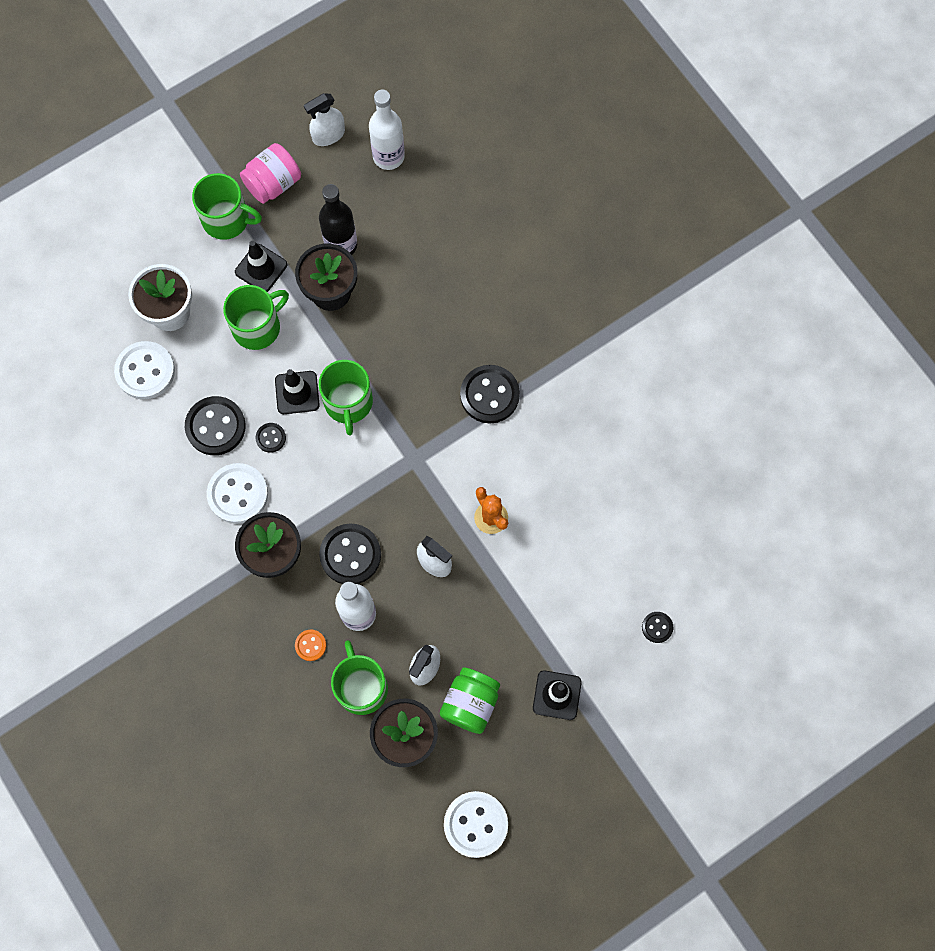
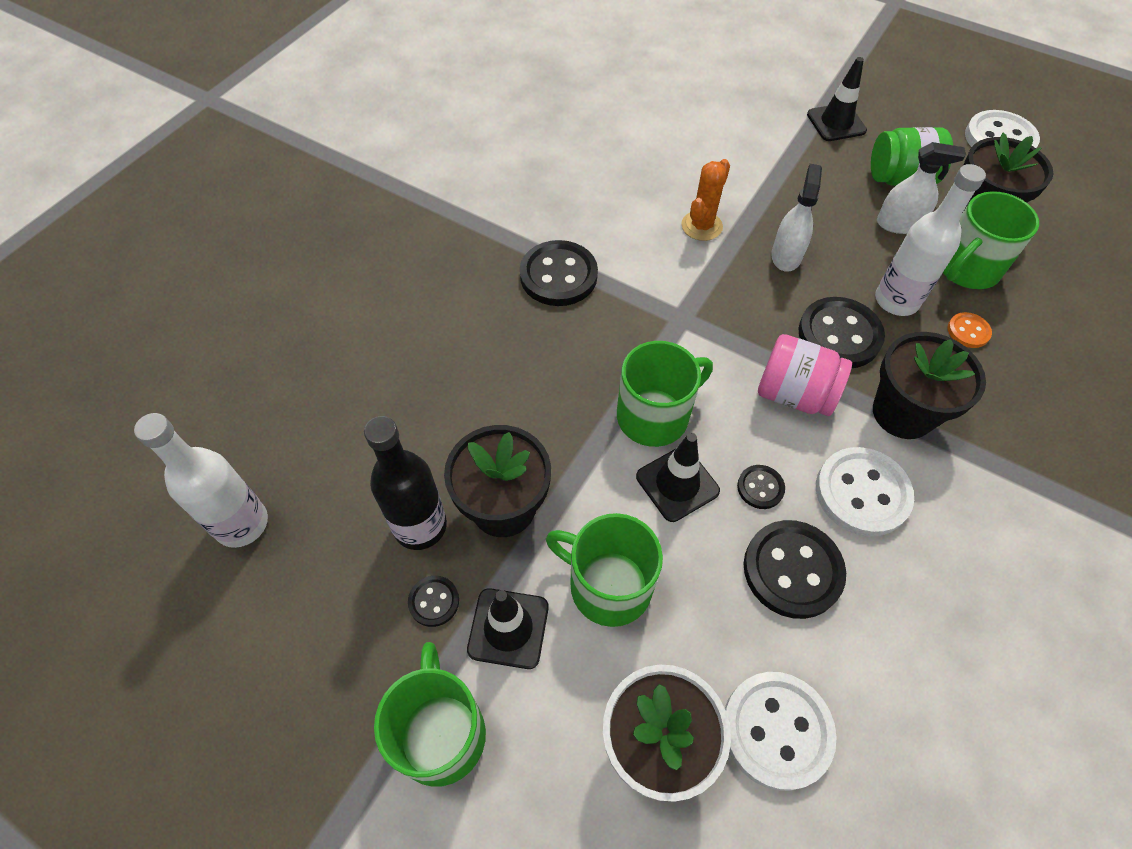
camera: 115 degrees left, 15 degrees down
(273, 183) = (343, 683): pink jar -> pink jar (794, 394)
(328, 135) = (222, 634): white spray bottle -> none
(657, 627) = (718, 79): black button -> black button (434, 601)

